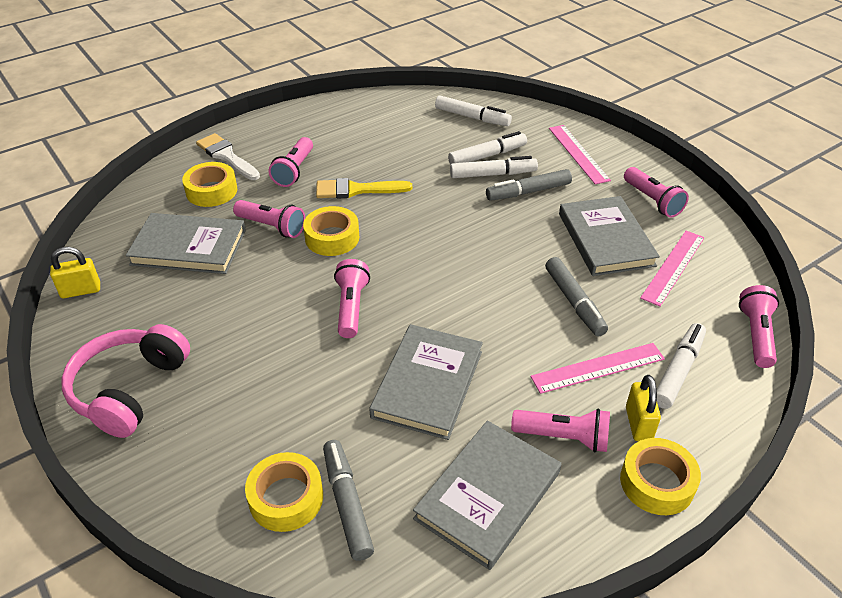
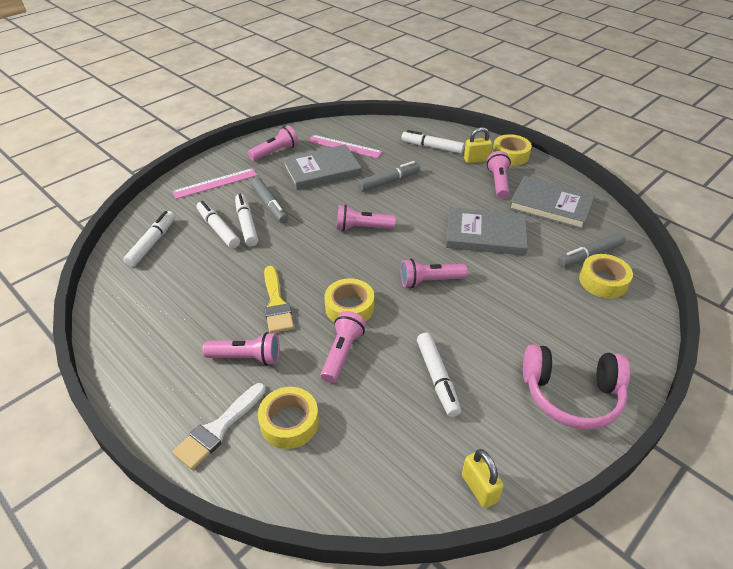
camera: 100 degrees left, 0 degrees up
(189, 247) = (387, 412): grey book -> none
(208, 286) = (437, 378): none -> white marker
(598, 368) = (442, 172): pink ruler -> none
(756, 335) = (394, 124): pink flashlight -> pink flashlight (362, 228)

